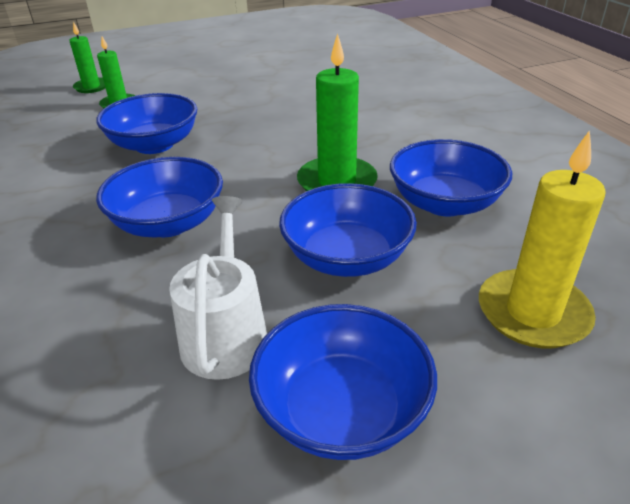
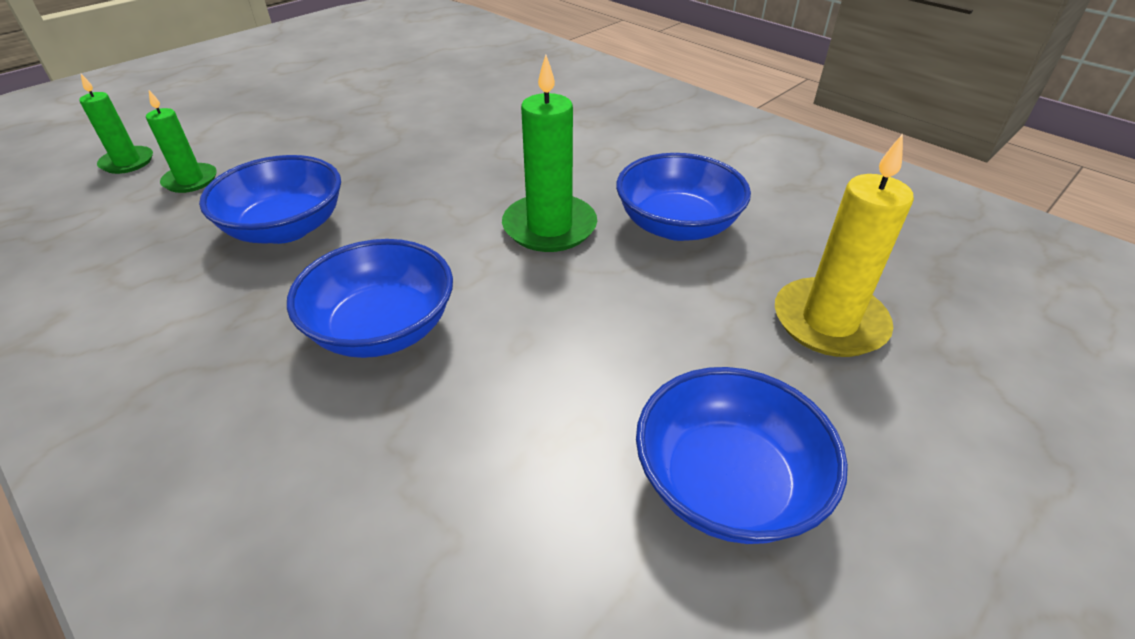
camera: 25 degrees left, 5 degrees up
(225, 334) = (550, 444): white watering can -> none
(346, 257) = (619, 314): blue bowl -> none

